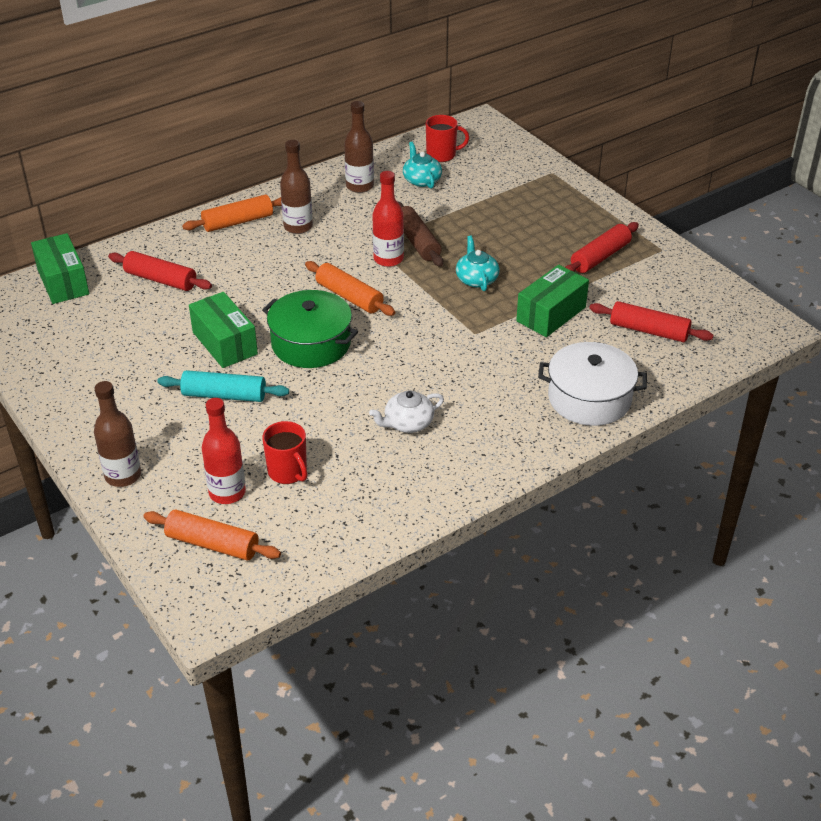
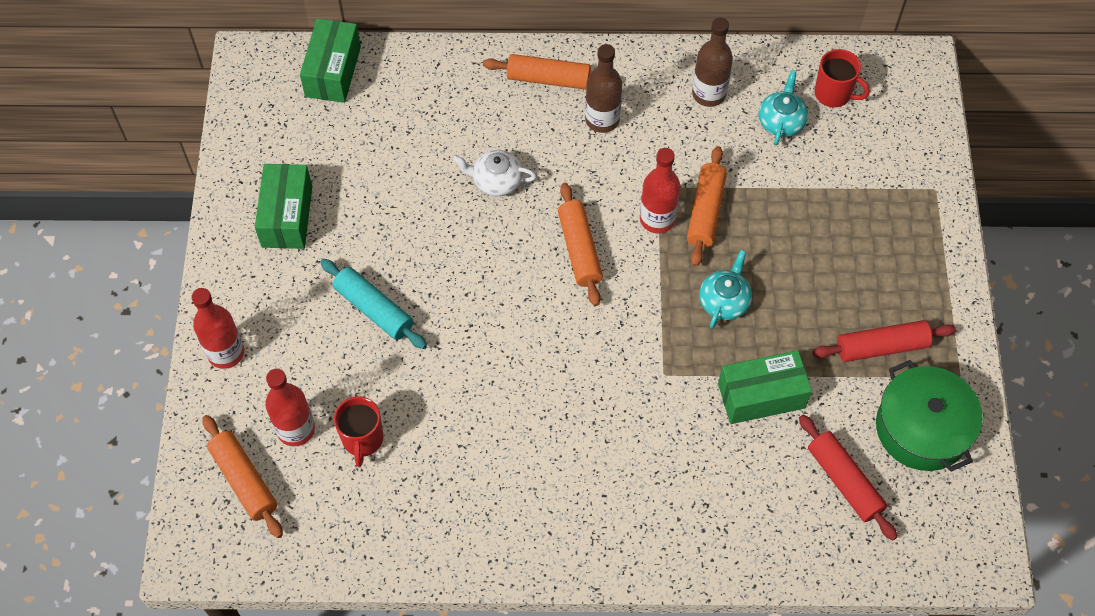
camera: 35 degrees right, 20 degrees up
(123, 475) = (226, 353): brown bottle -> red bottle
(161, 280) = (421, 120): red rolling pin -> none
(224, 343) = (420, 242): green box -> green box (287, 216)
(311, 343) = (498, 291): green pot -> green pot (922, 428)
(408, 423) = (510, 449): white teapot -> white teapot (496, 181)
(417, 242) = (705, 212): brown rolling pin -> orange rolling pin
(589, 398) = (706, 531): white pot -> none

